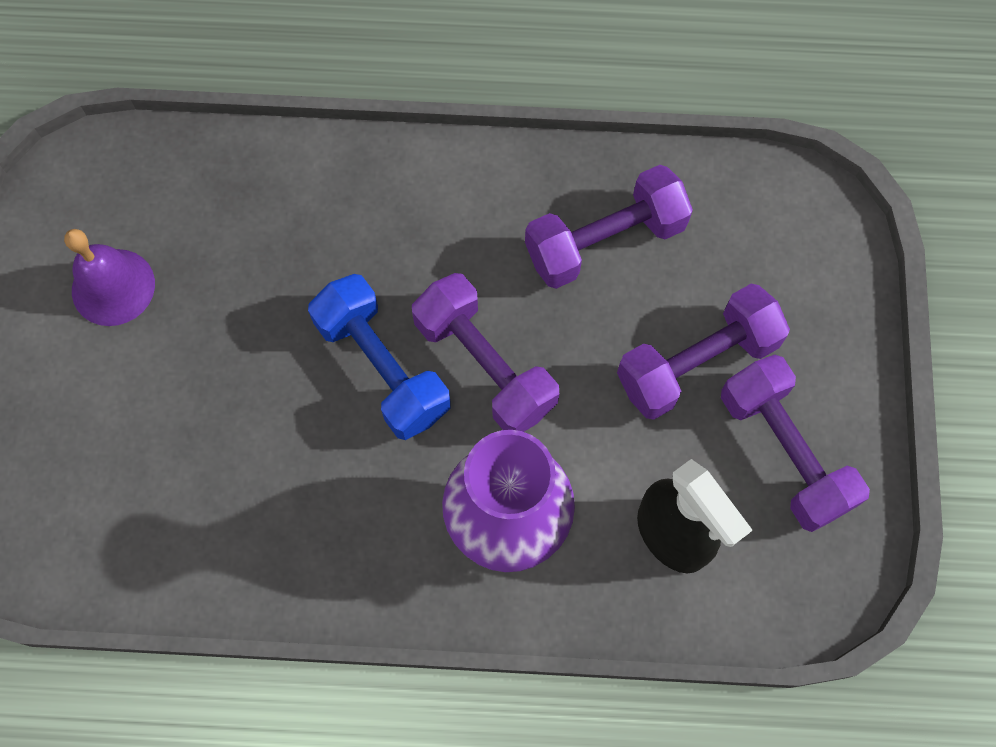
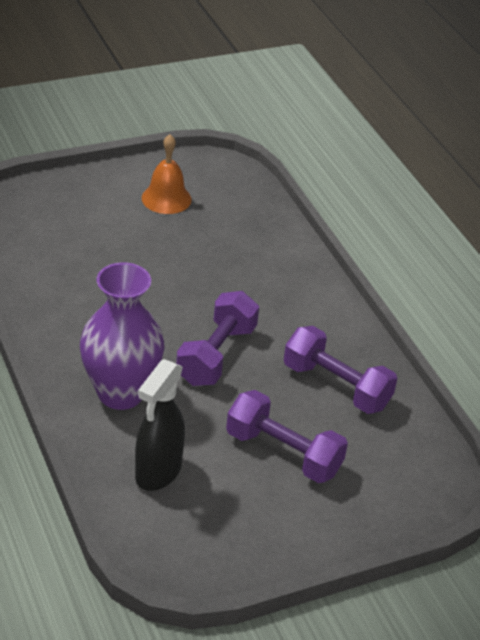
camera: 60 degrees right, 30 degrees down
(113, 287) = (166, 198): purple bell -> orange bell
(382, 368) = (187, 313): blue dumbbell -> none
(784, 452) = (250, 515): purple dumbbell -> none

